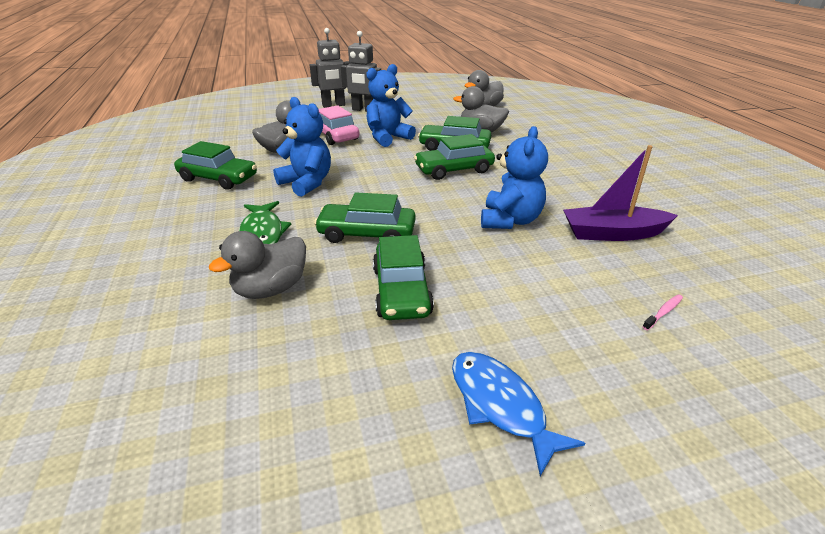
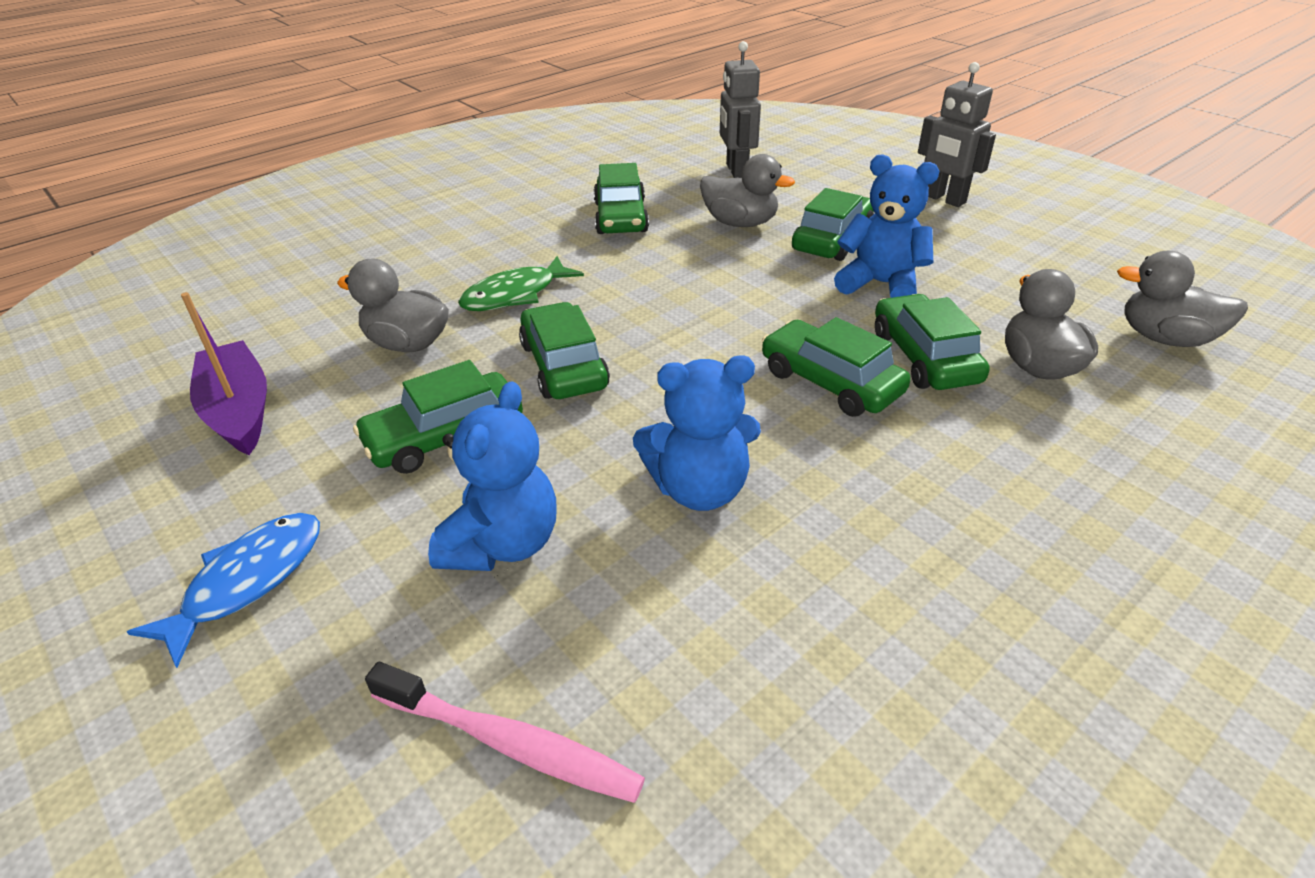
camera: 65 degrees right, 5 degrees up
(307, 183) = (661, 275): blue teddy bear -> blue teddy bear (502, 544)
(334, 135) = (832, 239): pink car -> green car
(363, 110) = (963, 228): grey robot -> grey robot (736, 171)
(612, 233) = (749, 635): purple boat -> purple boat (239, 410)
(663, 312) = (508, 742): pink toothbrush -> pink toothbrush, size x2.20

